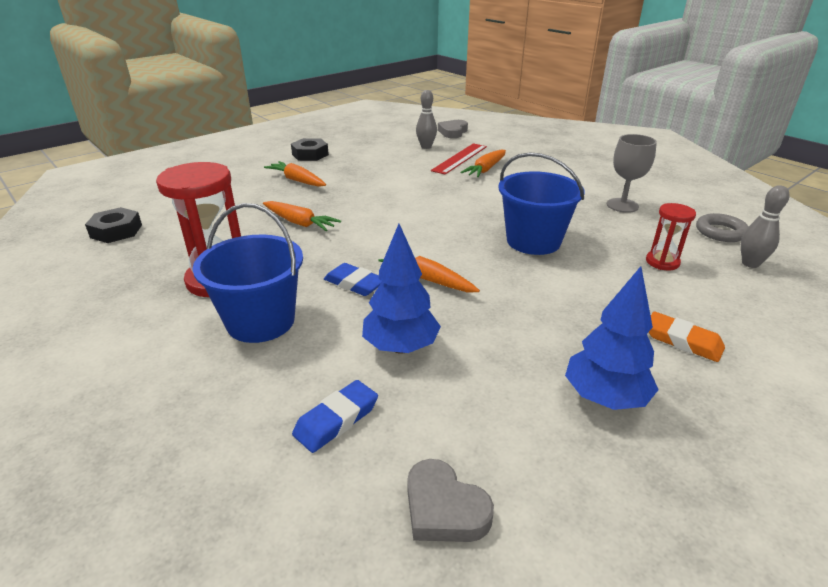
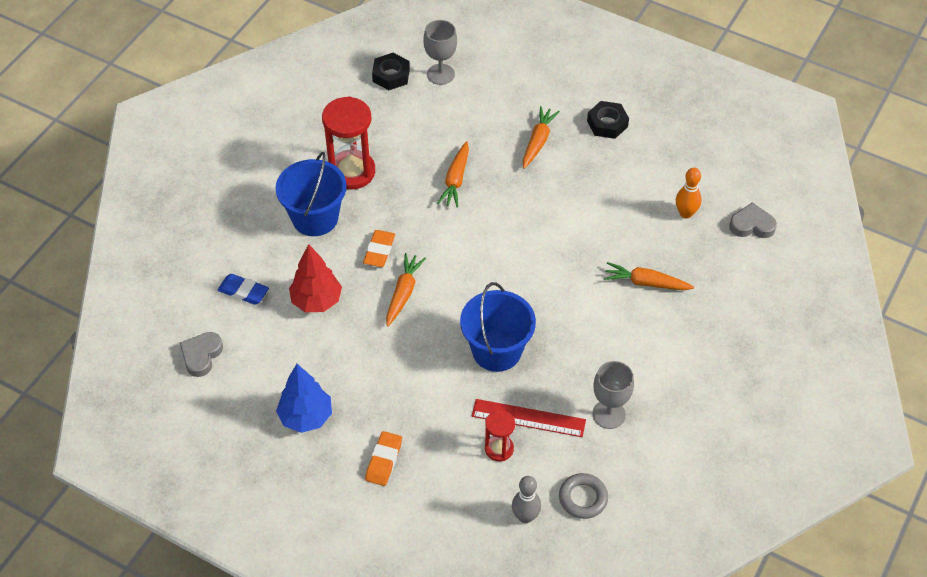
camera: 70 degrees right, 20 degrees up
(157, 206) = (440, 74): none -> grey goblet
(355, 284) = (379, 251): blue eraser -> orange eraser
(401, 347) = (316, 301): blue tree -> red tree
(426, 147) = (685, 213): grey bowling pin -> orange bowling pin
(460, 158) = (666, 253): red ruler -> red ruler (528, 418)

